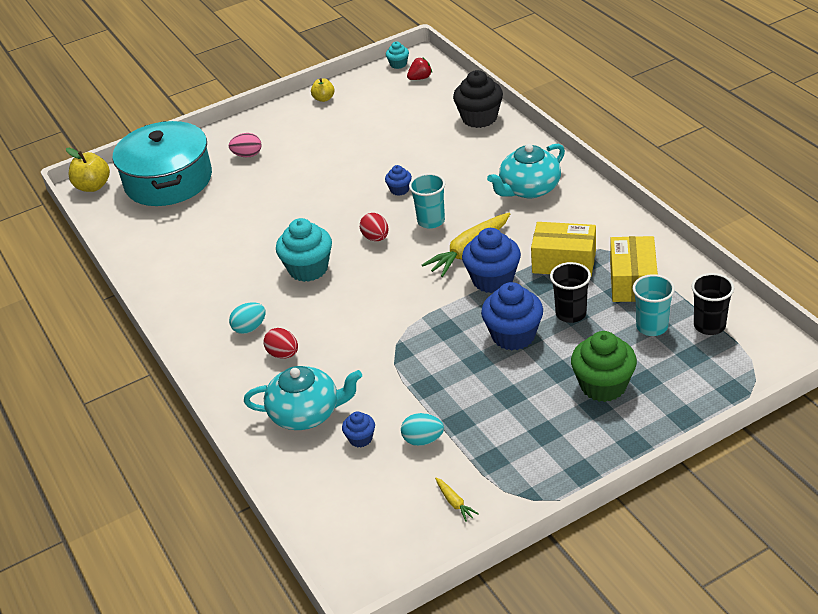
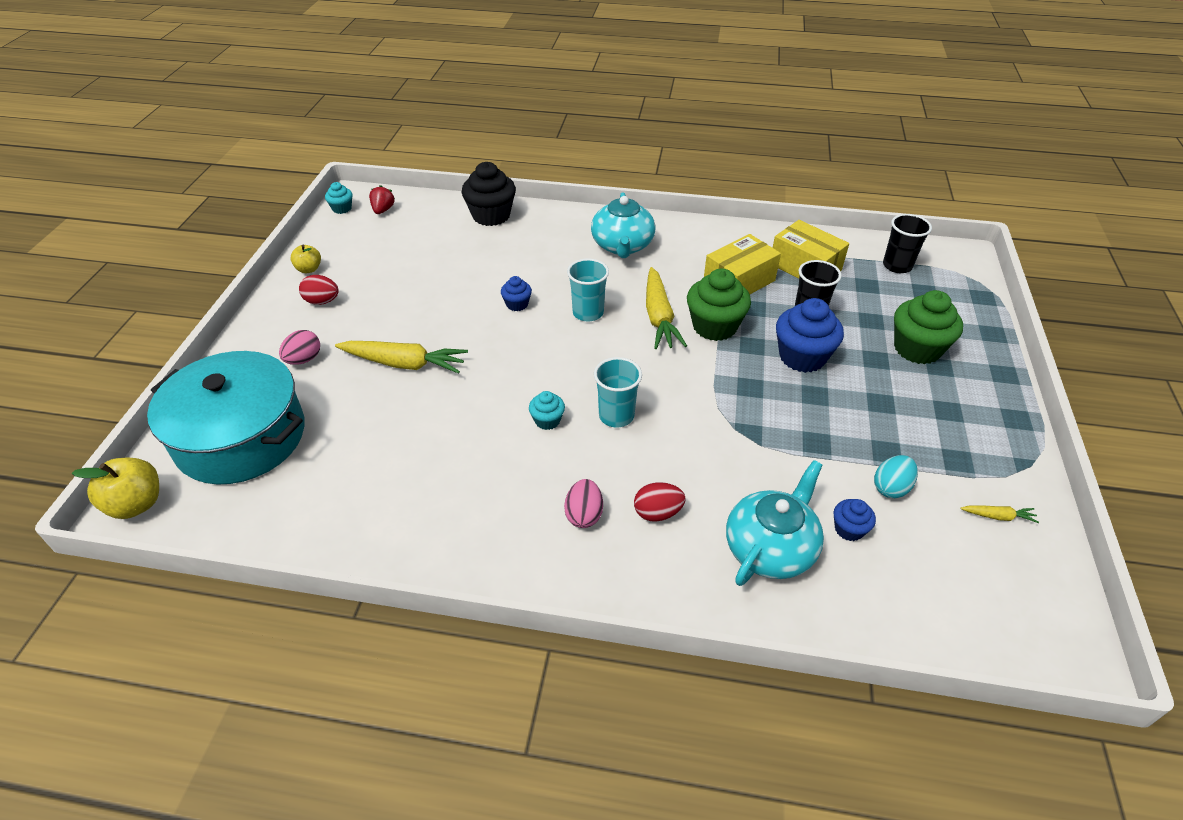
camera: 55 degrees left, 5 degrees up
(250, 328) = (584, 515): turquoise egg -> pink egg
(289, 189) = (404, 364): none -> yellow carrot
(308, 269) = (547, 420): turquoise cupcake -> turquoise cupcake, size x0.51
(376, 238) = (564, 355): red egg -> red egg (322, 301)
(493, 280) = (714, 326): blue cupcake -> green cupcake
(652, 327) = (869, 289): turquoise cup -> turquoise cup (616, 416)

